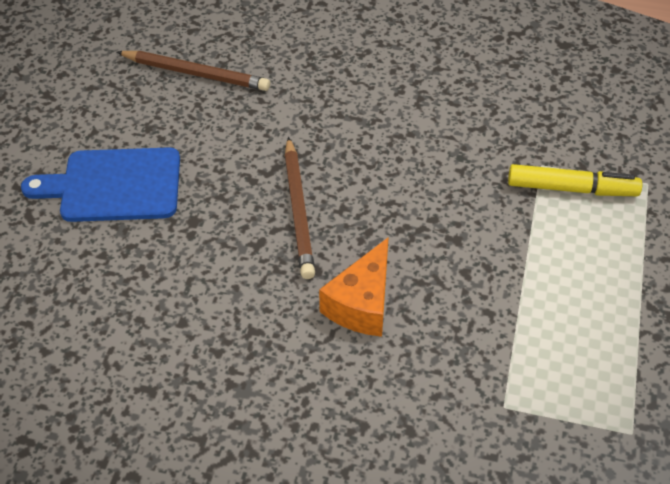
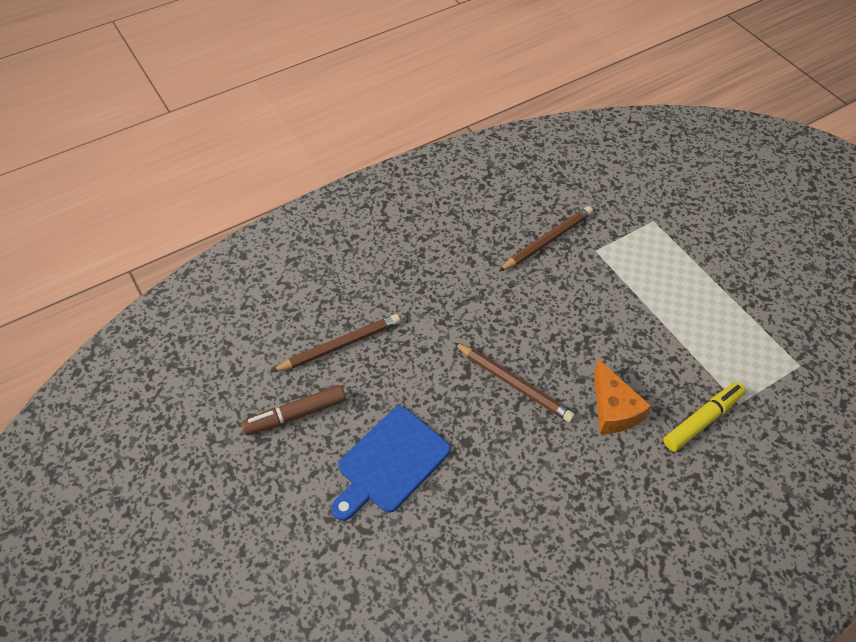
camera: 45 degrees left, 5 degrees up
(94, 97) = (296, 414): none -> brown marker
(501, 123) = (547, 240): none -> brown pencil
(571, 189) = (626, 253): yellow marker -> yellow marker (702, 420)

